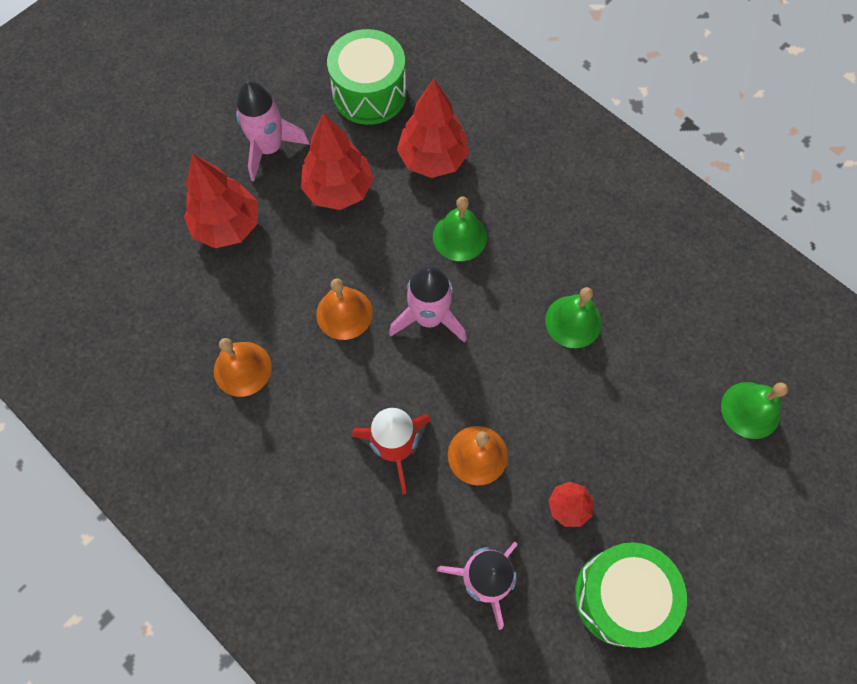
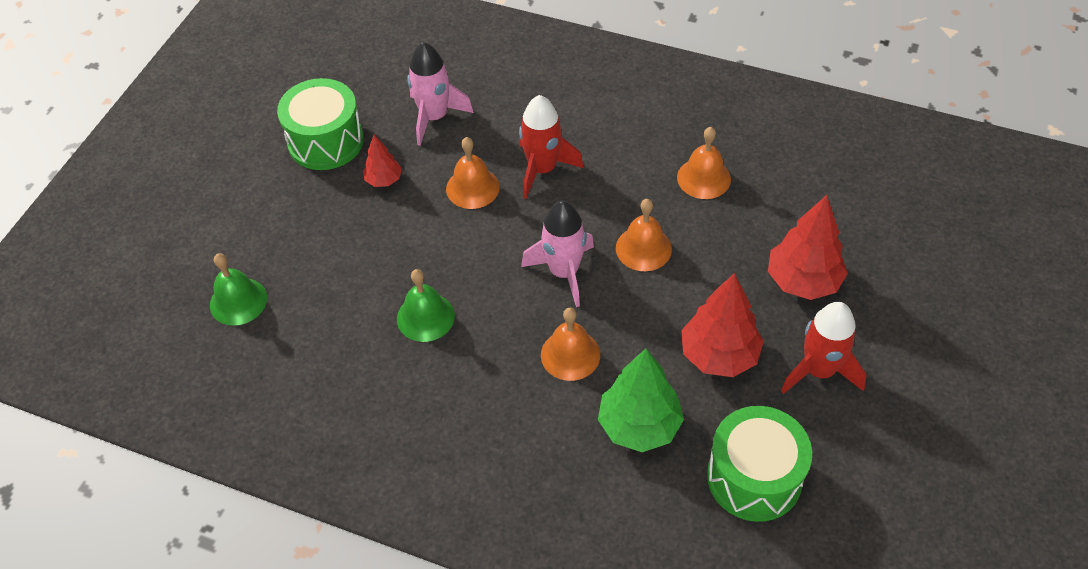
camera: 160 degrees right, 15 degrees down
(269, 148) = (819, 370): pink rocket -> red rocket
(433, 159) = (639, 425): red tree -> green tree
(459, 236) = (570, 354): green bell -> orange bell

